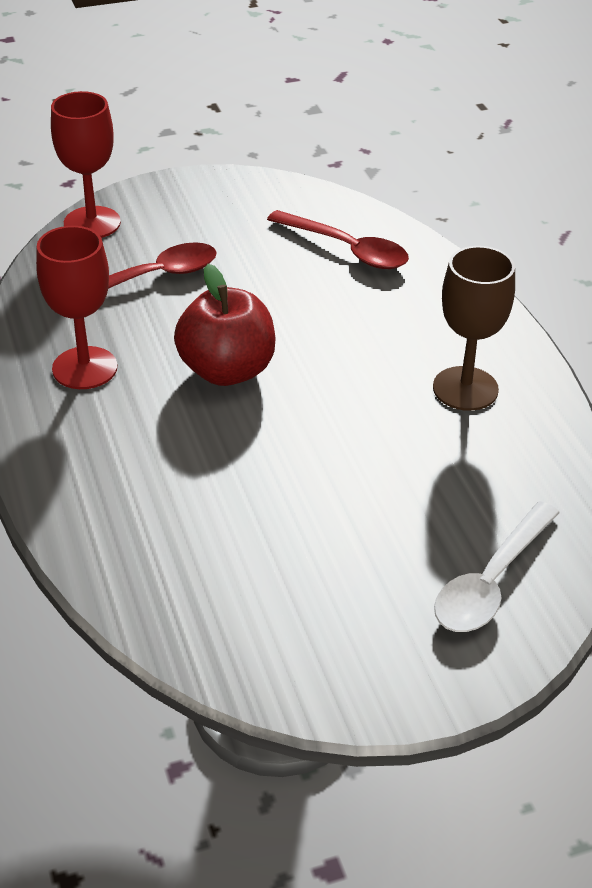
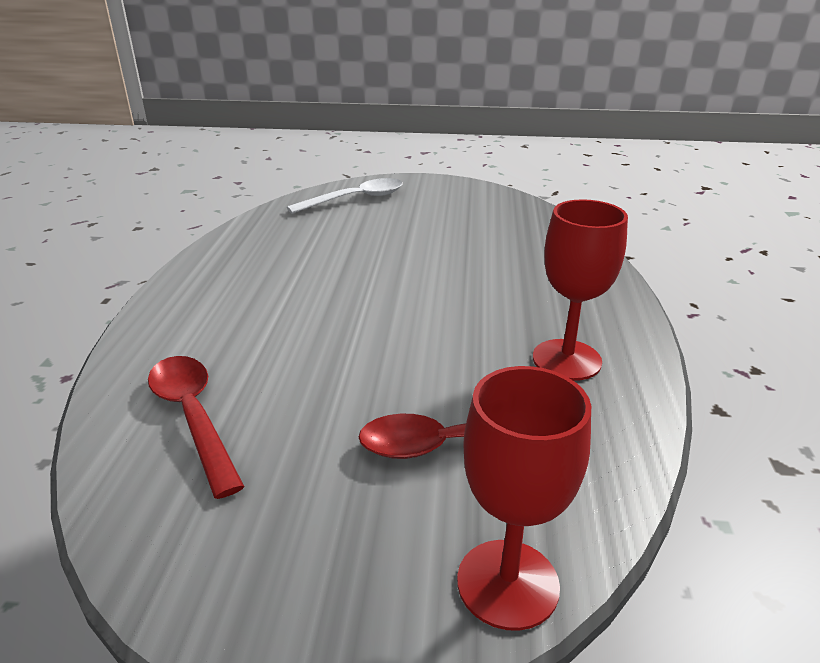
camera: 155 degrees left, 10 degrees down
(227, 370) = (429, 326): red apple -> none
(465, 389) = (253, 272): brown goblet -> none

